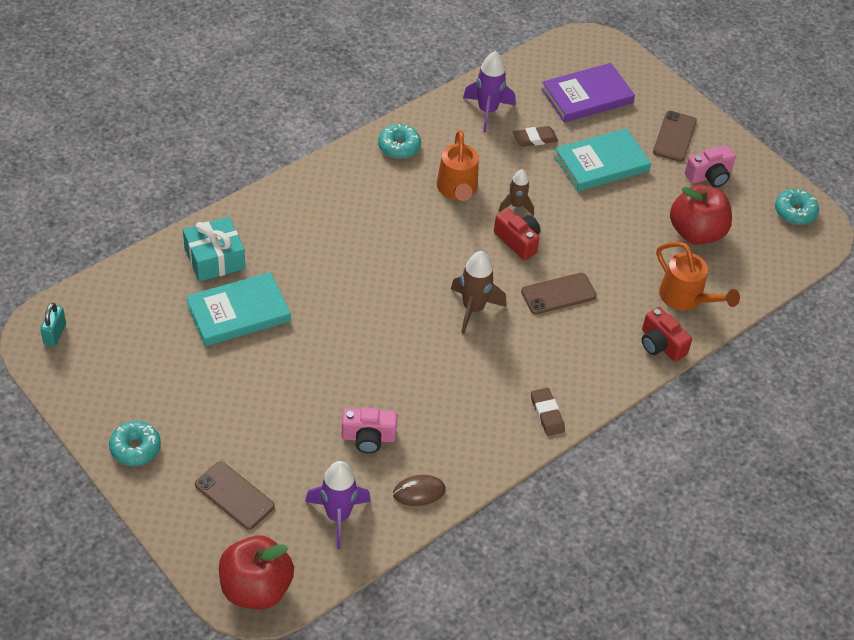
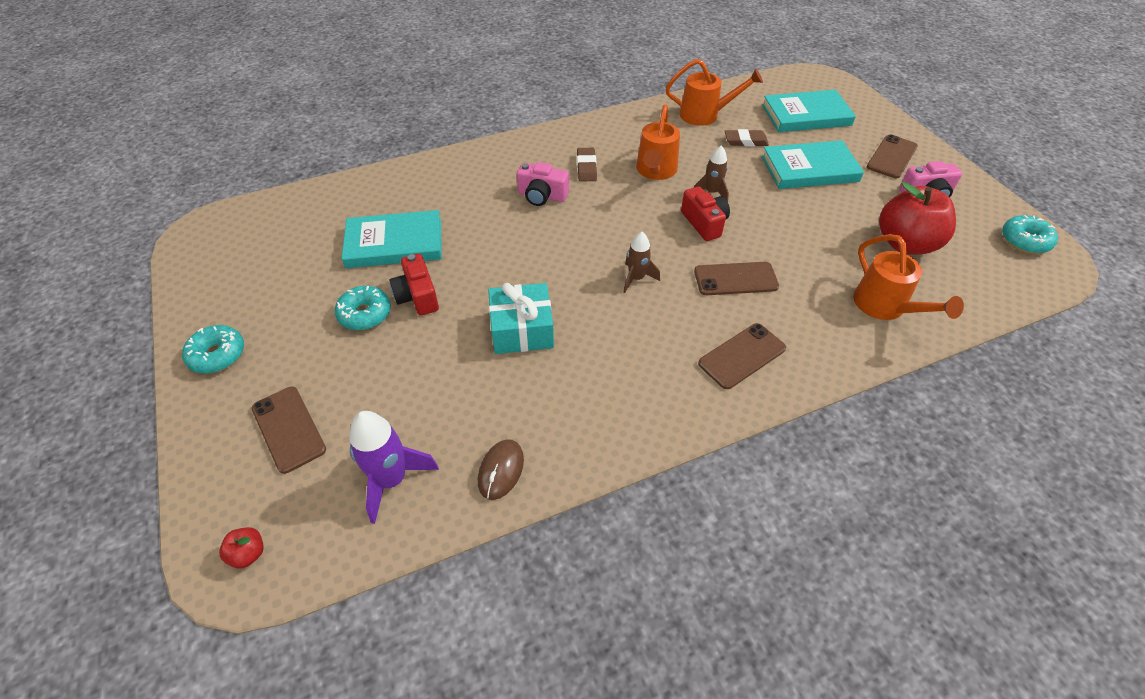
camera: 20 degrees right, 0 degrees up
(55, 334) = (213, 234): turquoise padlock -> none
(214, 259) = (397, 194): turquoise gift -> turquoise gift (522, 330)
(256, 588) = (248, 554): red apple -> red apple, size x0.41
(368, 437) = (469, 392): pink camera -> pink camera (542, 196)
(399, 147) = (611, 131): turquoise donut -> turquoise donut (365, 314)
(419, 492) = (501, 470): brown mouse -> brown mouse turned 75 degrees counterclockwise
(473, 309) = (636, 278): brown rocket -> brown rocket, size x0.63
(487, 111) = (705, 115): purple rocket -> orange watering can
(547, 414) = (688, 406): brown eraser -> brown eraser (586, 167)
(579, 364) = (742, 356): none -> brown phone
(587, 96) = (806, 115): purple book -> turquoise book
(661, 344) = (847, 351): red camera -> red camera (417, 296)

